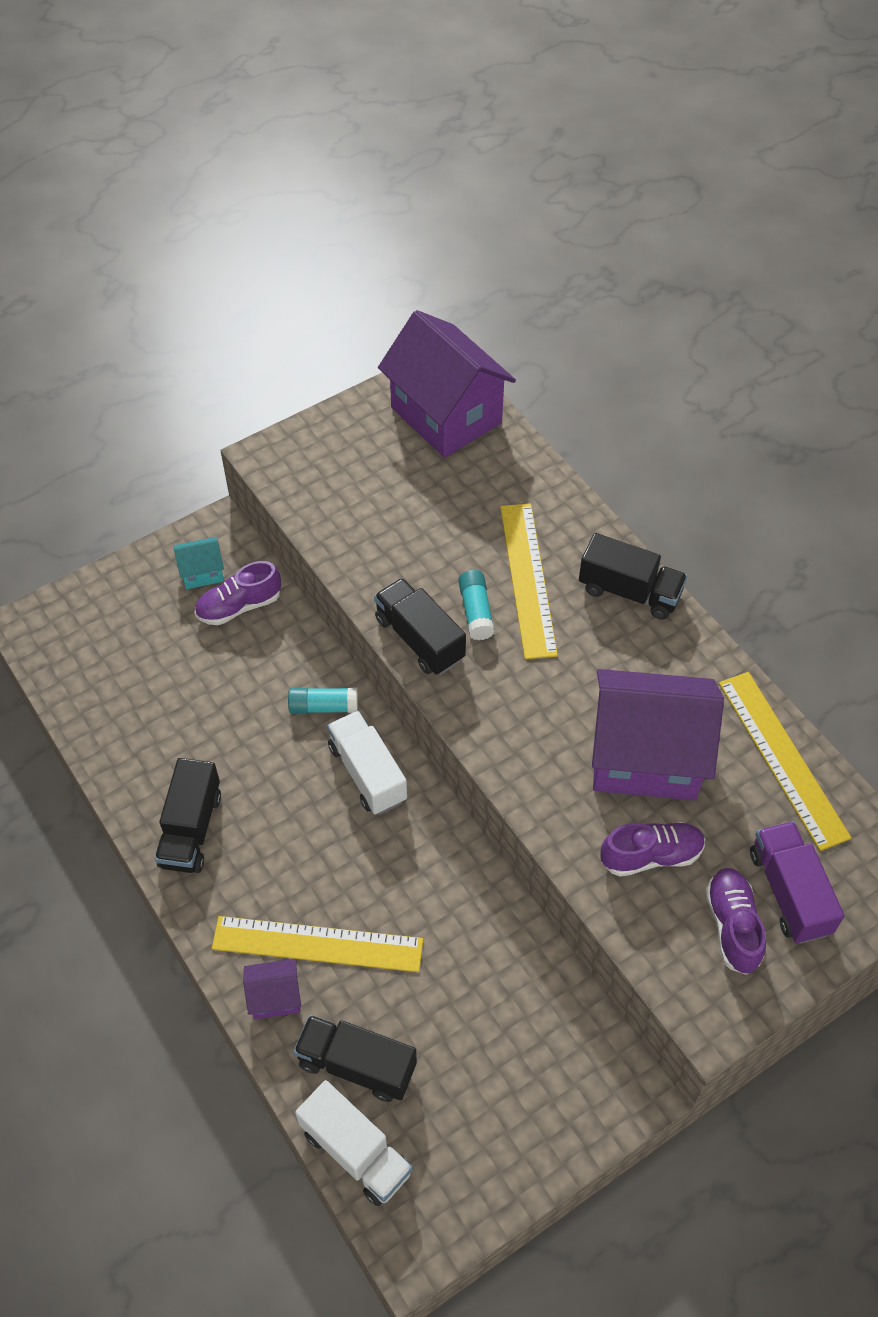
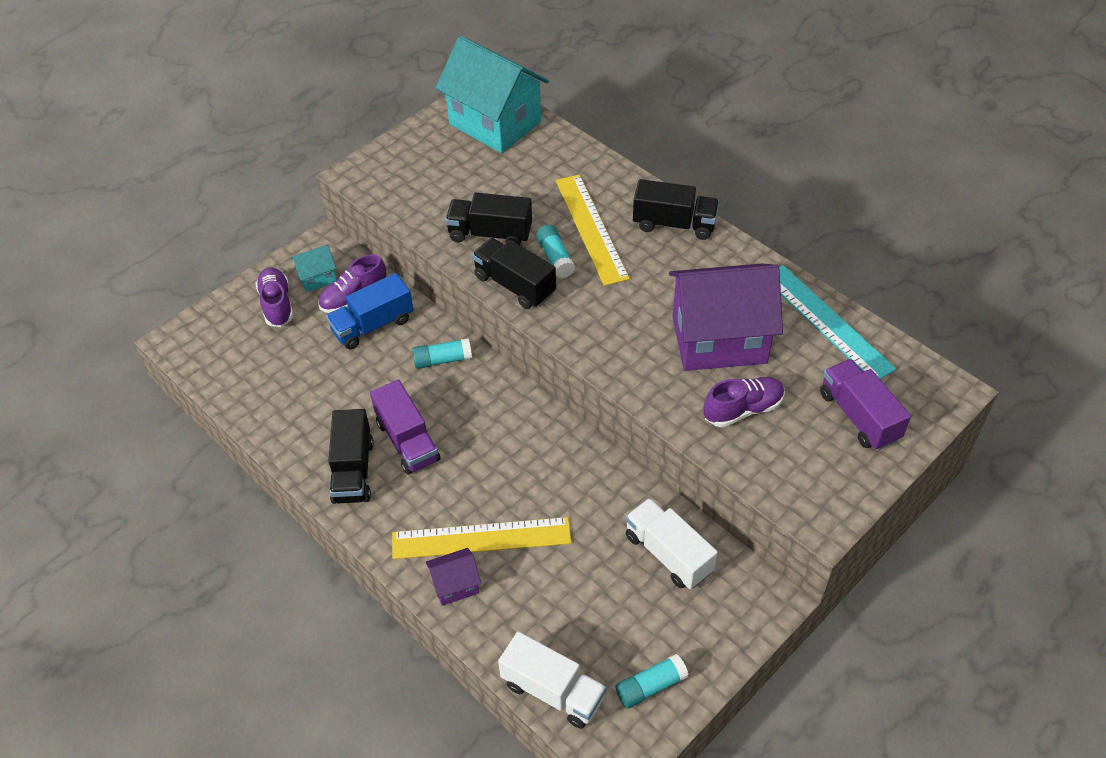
camera: 10 degrees left, 5 degrees down
(253, 646) = (372, 325): none -> blue truck
(260, 804) = (407, 441): none -> purple truck
(356, 1065) = (537, 624): black truck -> black truck (490, 234)
(367, 773) = (491, 402): white truck -> white truck (668, 554)
(446, 415) = (495, 123): purple house -> turquoise house
(468, 1170) = (650, 686): none -> turquoise glue stick
(732, 926) = (821, 449): purple shoe -> purple shoe (277, 305)
(782, 758) = (826, 322): yellow ruler -> turquoise ruler

